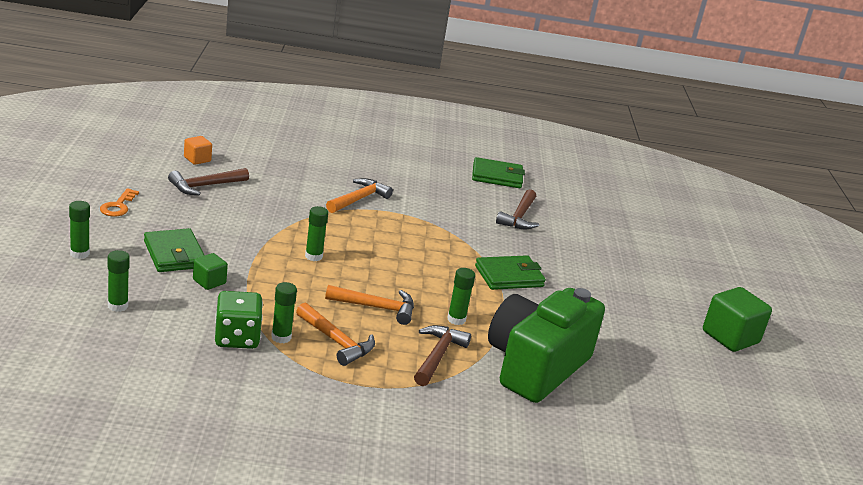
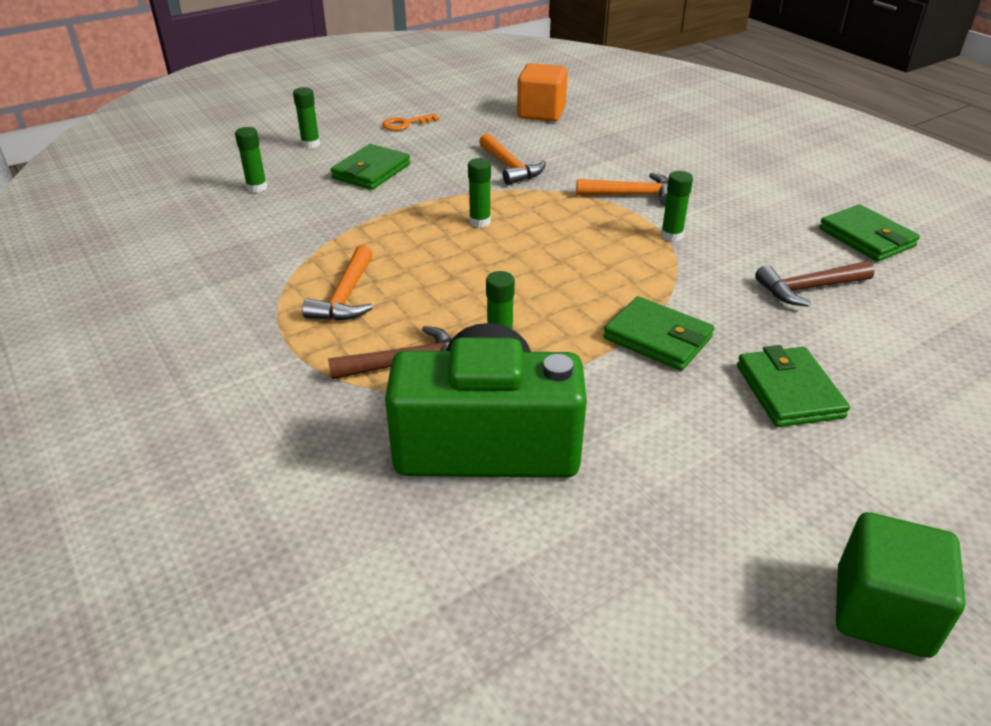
camera: 60 degrees right, 10 degrees up
(197, 159) = (541, 113): orange cube -> orange cube, size x1.86
(205, 186) = (504, 134): brown hammer -> none
(209, 282) = (352, 201): green cube -> none
(237, 338) = (280, 250): green dice -> none
(281, 337) = (311, 268): green glue stick -> green glue stick (671, 235)
(377, 308) = (443, 290): orange hammer -> orange hammer (510, 167)
(589, 272) = (789, 391): none -> green wallet

